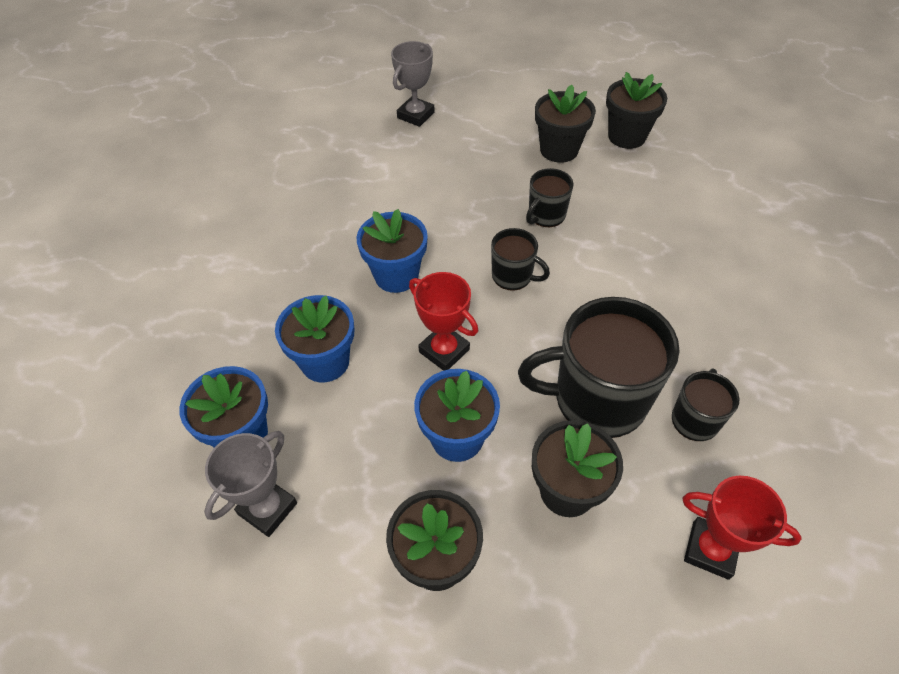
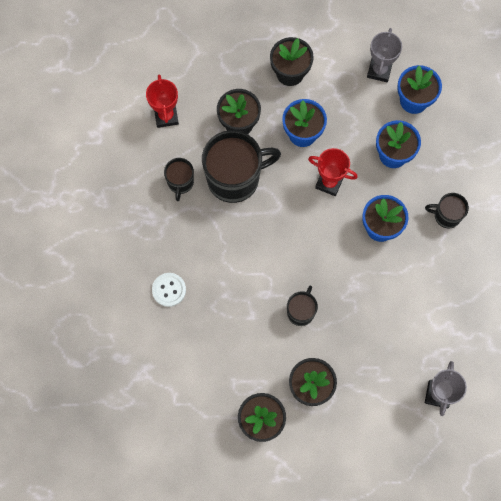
camera: 160 degrees right, 20 degrees up
(513, 276) = (307, 250): black mug -> black mug (446, 216)
(710, 550) = (166, 116): red trophy -> red trophy turned 75 degrees clockwise
(730, 281) = (169, 290): none -> white button

